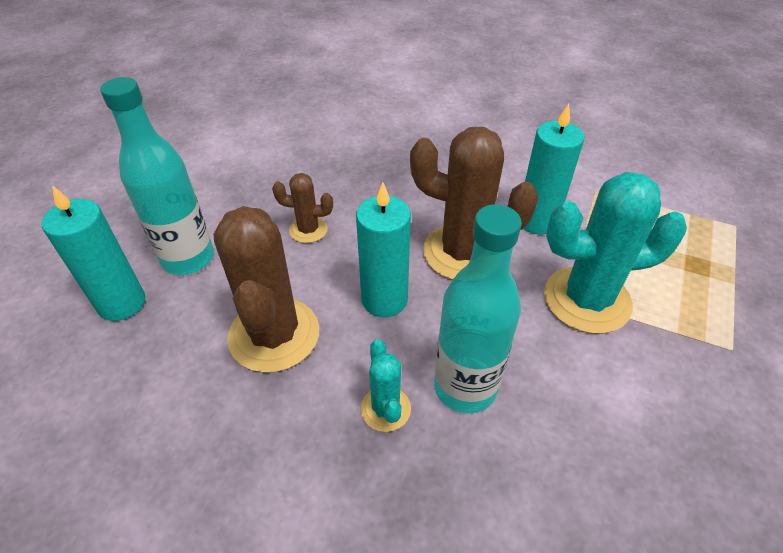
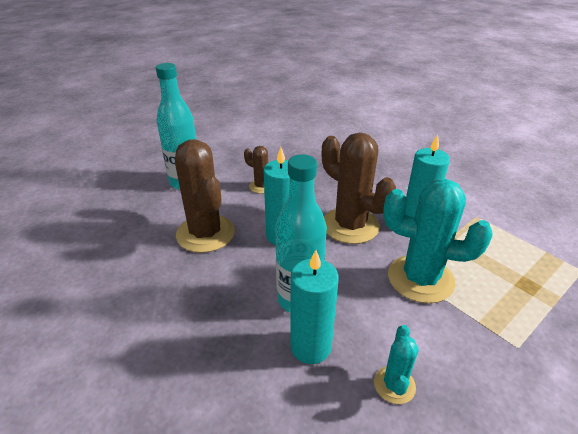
camera: 25 degrees right, 10 degrees down
(121, 303) = (138, 193): turquoise candle -> turquoise candle (310, 347)
(274, 334) = (205, 233): brown cactus -> brown cactus turned 45 degrees counterclockwise
(385, 409) = (242, 292): turquoise cactus -> turquoise cactus (394, 385)

